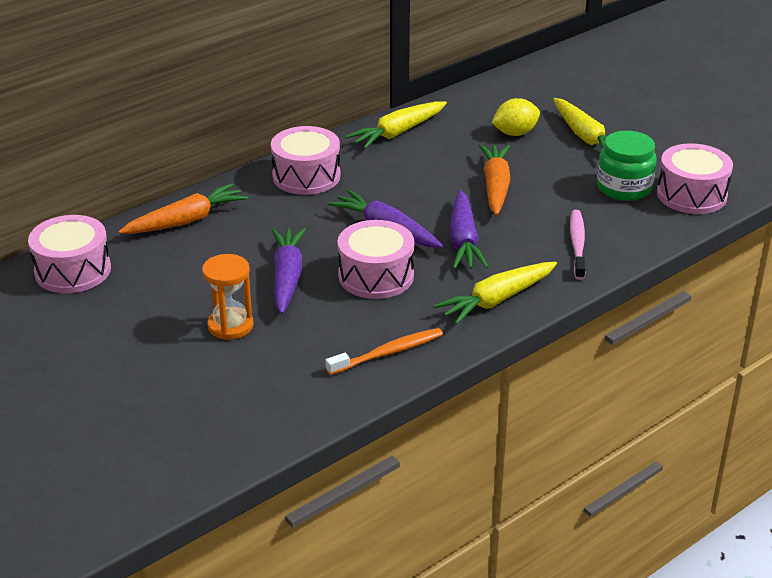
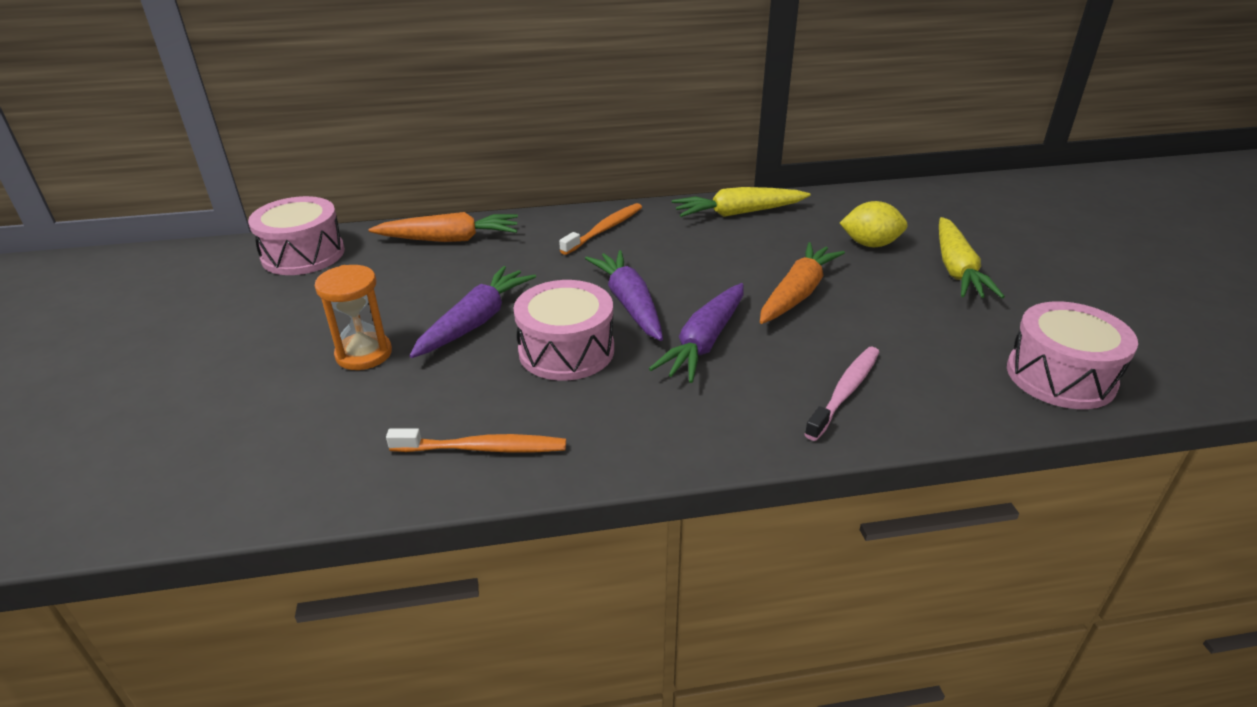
camera: 30 degrees right, 0 degrees up
(306, 176) = (604, 229): pink drum -> orange toothbrush
(496, 300) = (677, 428): yellow carrot -> none
(624, 188) = (965, 340): green jar -> none

